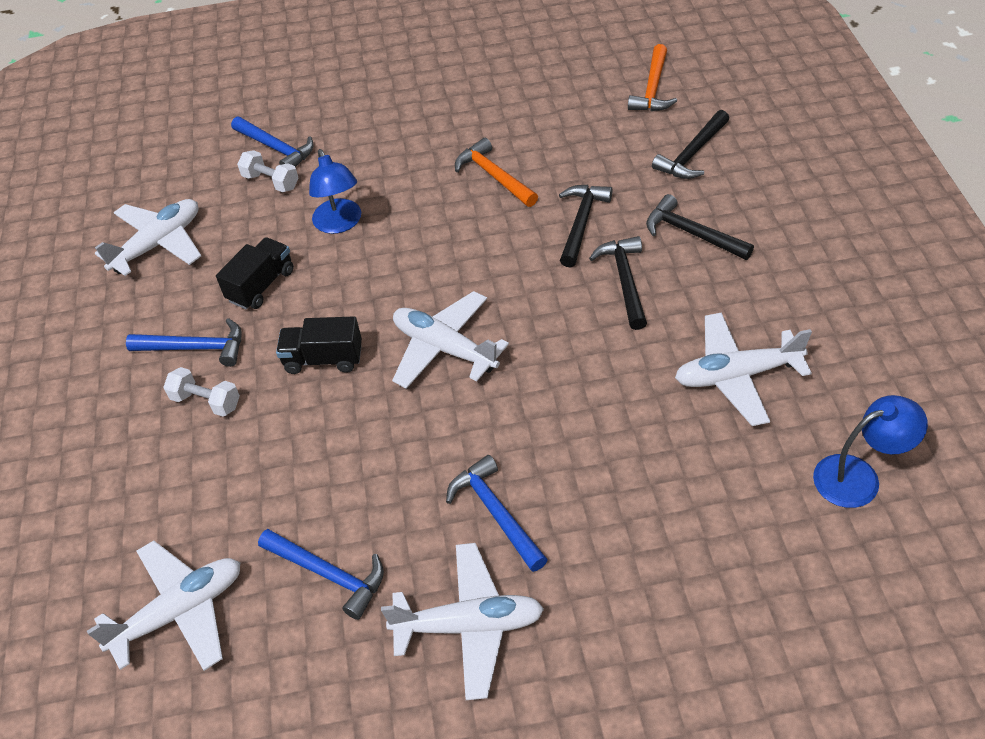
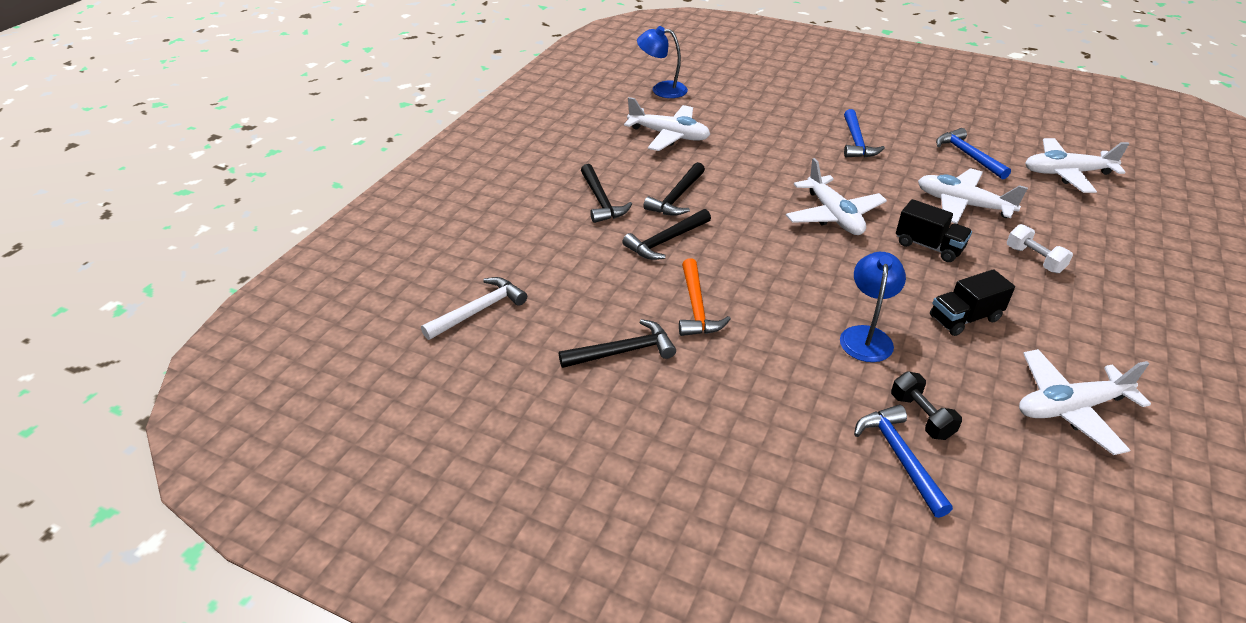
camera: 150 degrees left, 10 degrees down
(195, 348) = (1038, 298): blue hammer -> none
(271, 182) = (921, 416): white dumbbell -> black dumbbell
(469, 625) = (898, 117): white plane -> white plane (962, 205)
(653, 88) = (478, 310): orange hammer -> white hammer
(692, 154) = (528, 245): black hammer -> black hammer (623, 351)

